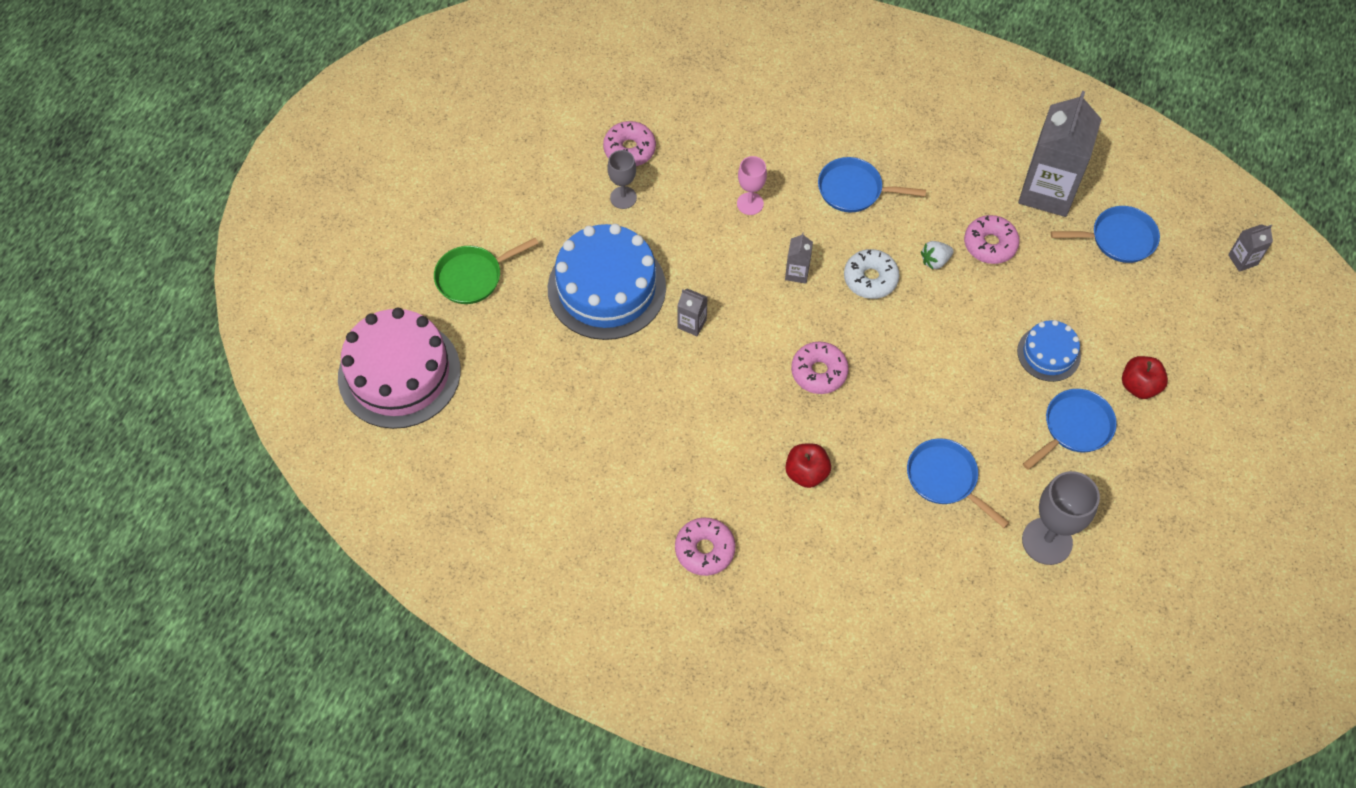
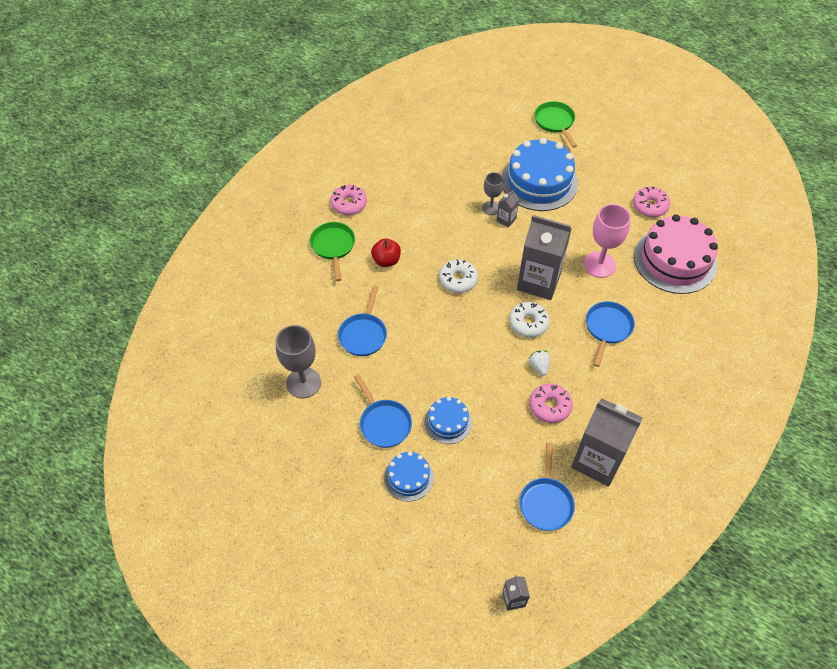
camera: 100 degrees right, 5 degrees down
(399, 373) = (493, 87): pink cake -> pink cake (675, 260)
(623, 197) = (609, 198): grey goblet -> grey goblet (491, 208)
(750, 203) = (599, 264): pink goblet -> pink goblet, size x1.67
(797, 273) = (538, 281): grey carton -> grey carton, size x2.33
(797, 554) = (333, 246): none -> green pan
(819, 372) = (458, 280): pink donut -> white donut
(945, 479) = (363, 334): blue pan -> blue pan turned 135 degrees clockwise
(1139, 386) = (409, 477): red apple -> blue cake

